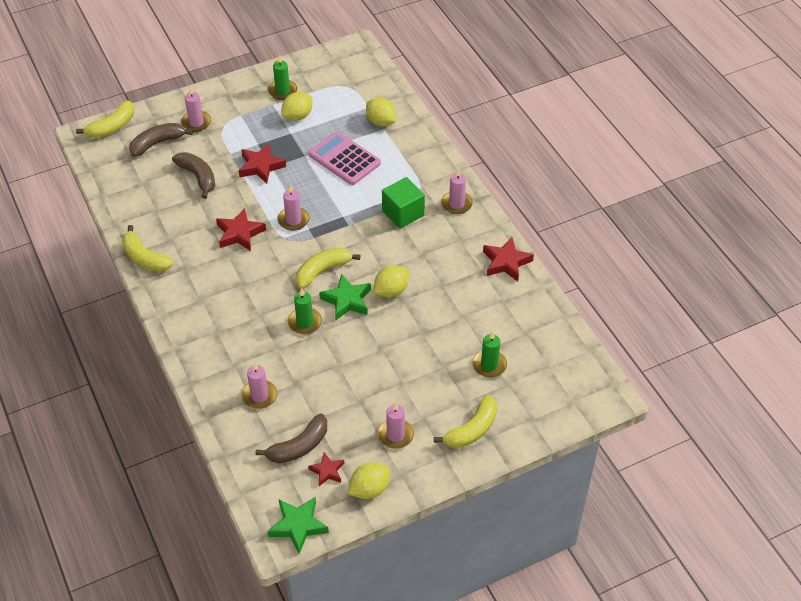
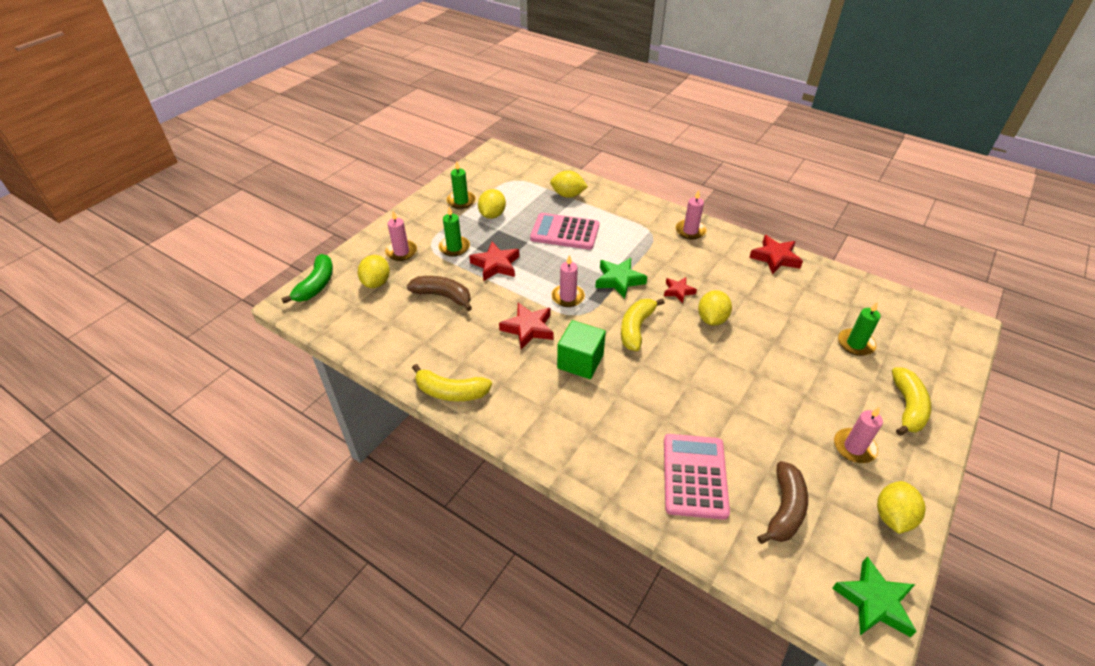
camera: 30 degrees left, 5 degrees down
(112, 127) = (316, 285): yellow banana -> green banana
(157, 143) = (376, 282): brown banana -> yellow lemon
(259, 396) = (694, 476): pink candle -> pink calculator
(305, 322) = (666, 381): green candle -> green candle (454, 247)
(327, 471) = (836, 520): red star -> red star (678, 291)
(347, 300) = (683, 344): green star -> green star (619, 280)
(403, 213) = (655, 254): green cube -> green cube (580, 361)

